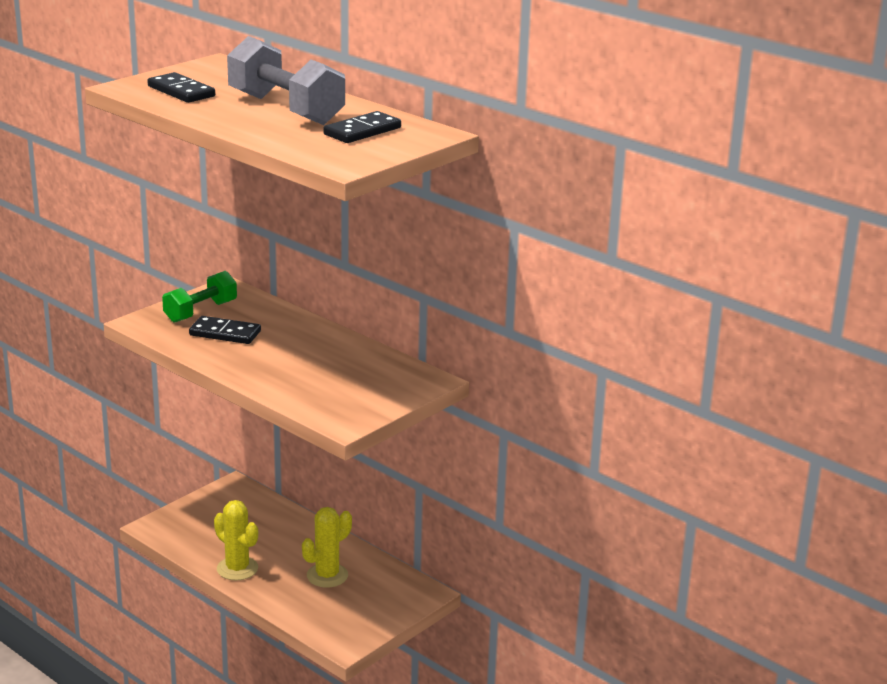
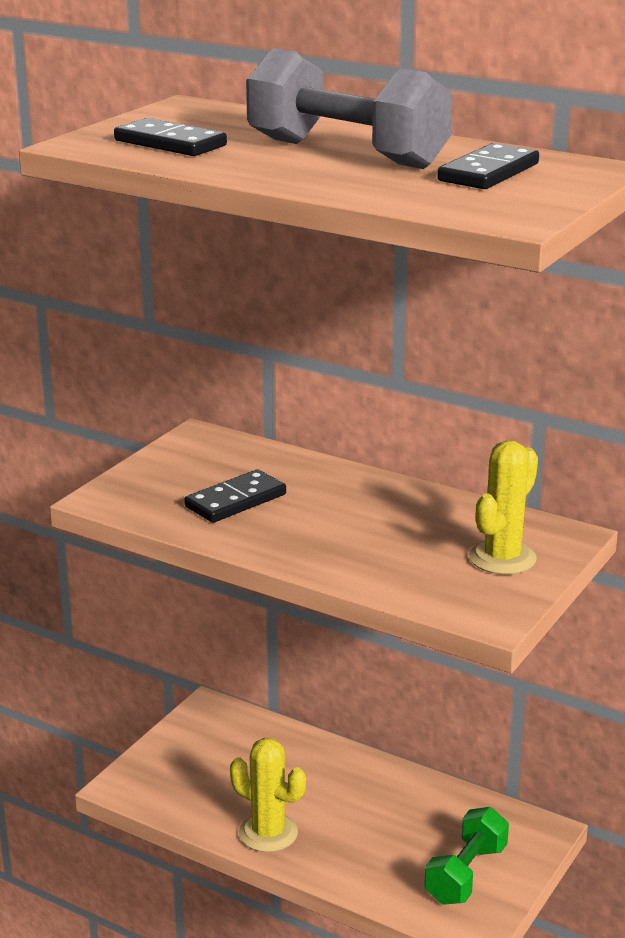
camera: 10 degrees left, 0 degrees up
(200, 312) = (182, 473): green dumbbell -> green dumbbell (466, 874)
(225, 333) = (235, 500): black domino -> black domino turned 45 degrees counterclockwise
(327, 575) = (397, 825): yellow cactus -> yellow cactus (502, 558)

